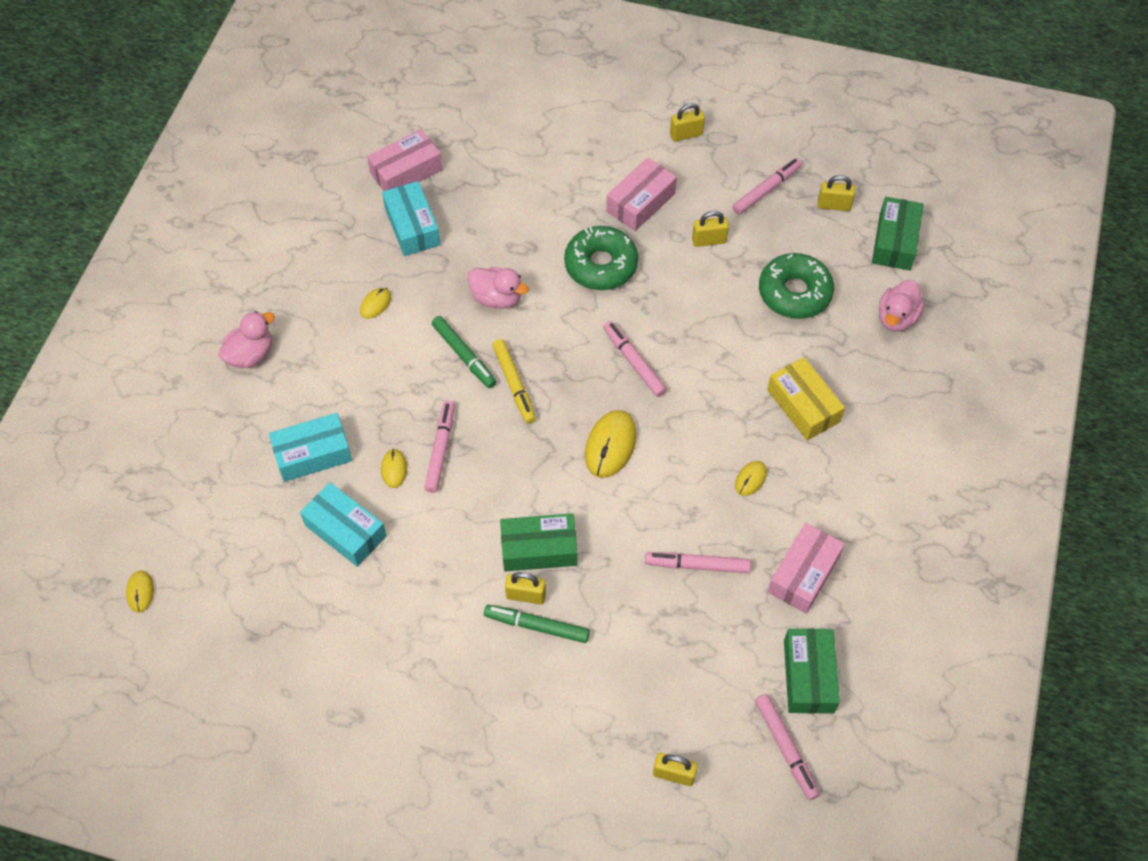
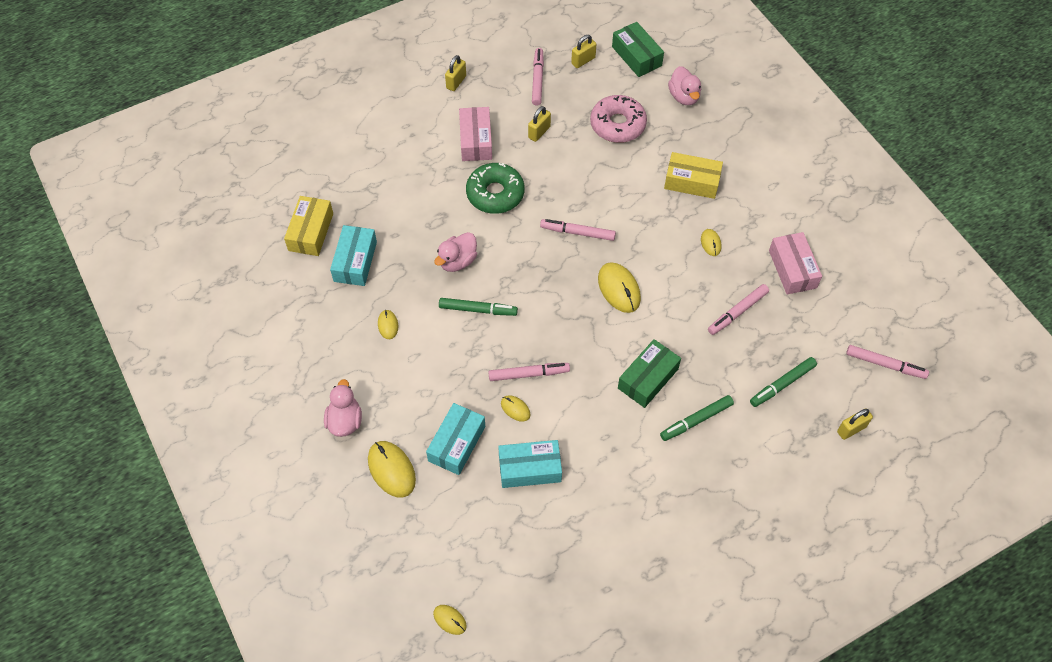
camera: 45 degrees left, 0 degrees up
(239, 428) = (391, 470): none -> yellow mouse
(406, 171) = (311, 232): pink box -> yellow box
(412, 227) = (355, 261): turquoise box -> turquoise box turned 75 degrees clockwise
(440, 449) = (528, 374): pink marker -> pink marker turned 120 degrees clockwise
(497, 298) = (457, 261): pink duck -> pink duck turned 150 degrees clockwise
(514, 384) = (526, 301): yellow marker -> none
(526, 595) = (671, 410): yellow padlock -> none
(658, 670) = (782, 384): none -> green marker
(794, 293) = (617, 125): green donut -> pink donut
(809, 676) = (854, 318): green box -> none

